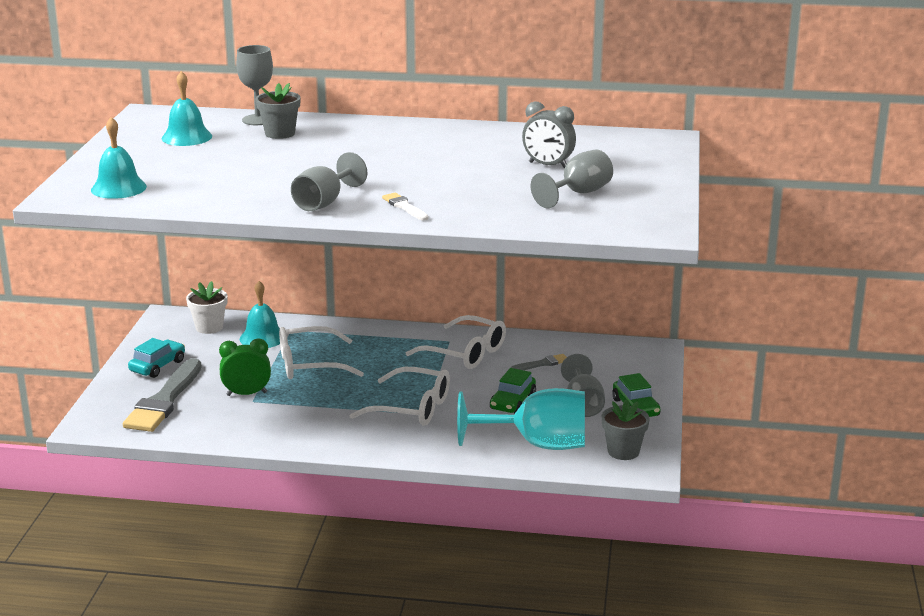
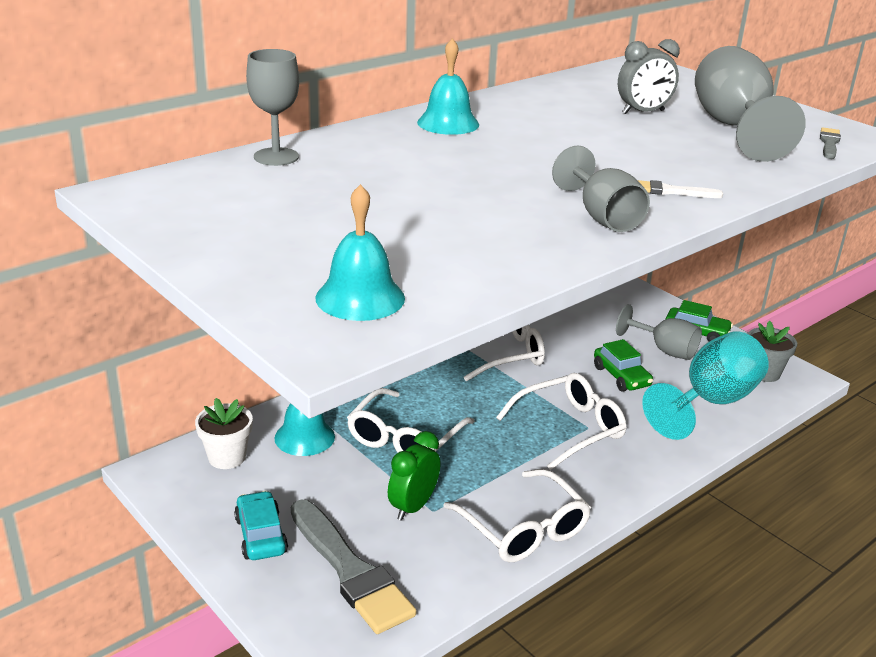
camera: 50 degrees left, 5 degrees up
(186, 137) = (254, 203): turquoise bell -> turquoise bell (448, 123)
(277, 432) = (523, 528): none -> white glasses
(280, 133) = (343, 163): grey flower pot -> none
(542, 364) = (570, 331): grey brush -> grey brush (829, 143)
(578, 194) = (734, 127): grey goblet -> grey goblet, size x1.58

